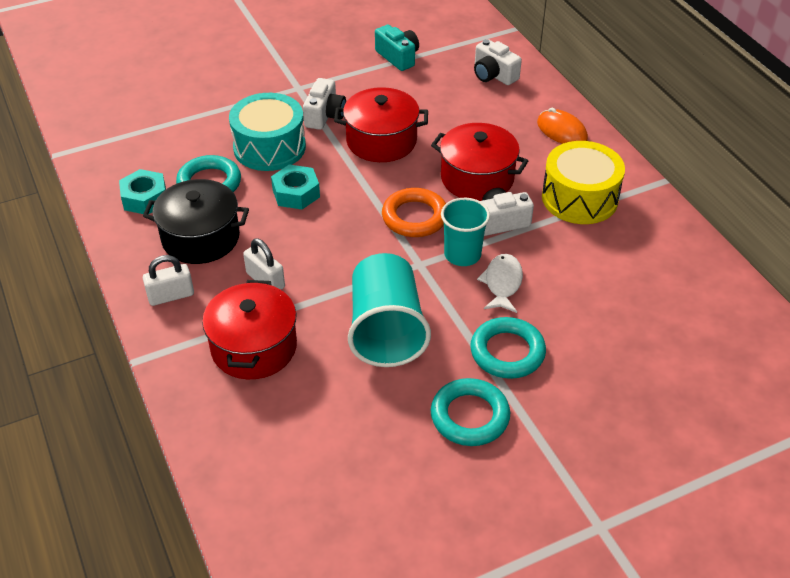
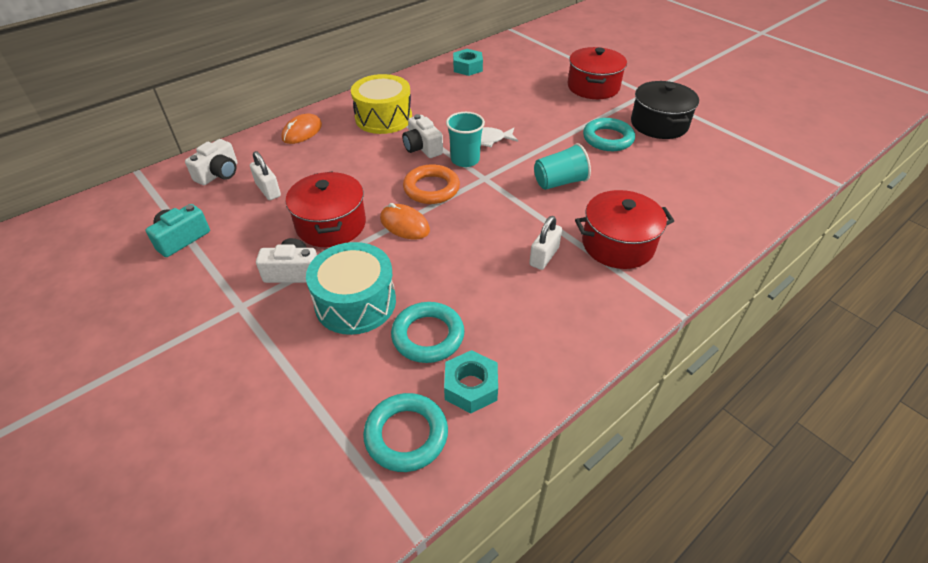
camera: 105 degrees left, 0 degrees up
(171, 296) = (595, 314): white padlock -> white padlock (268, 190)
(201, 238) = (511, 317): black pot -> black pot (659, 124)
(296, 193) = (423, 264): turquoise nut -> turquoise nut (467, 67)
(361, 189) = (404, 224): none -> orange mouse
(386, 330) = (559, 182): turquoise cup -> turquoise cup, size x0.64
(477, 178) = (372, 164): red pot -> red pot (593, 87)
(507, 352) = (547, 131): turquoise ring -> turquoise ring (406, 435)

